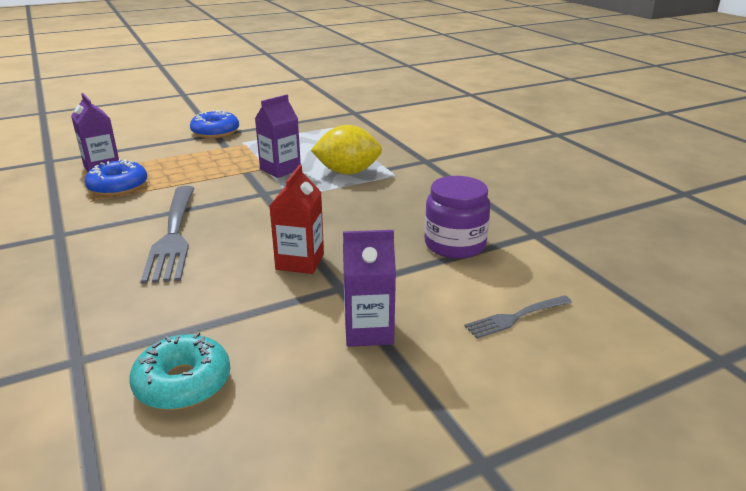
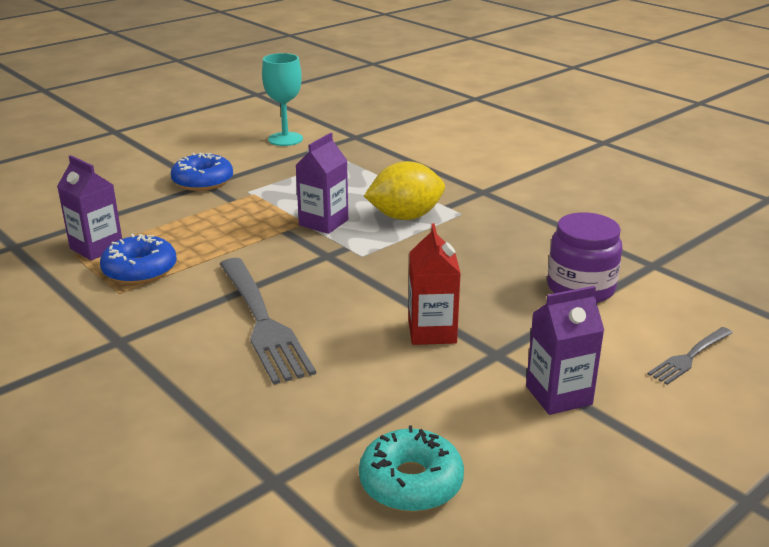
camera: 15 degrees left, 0 degrees up
(299, 109) = (285, 139): none -> turquoise goblet

